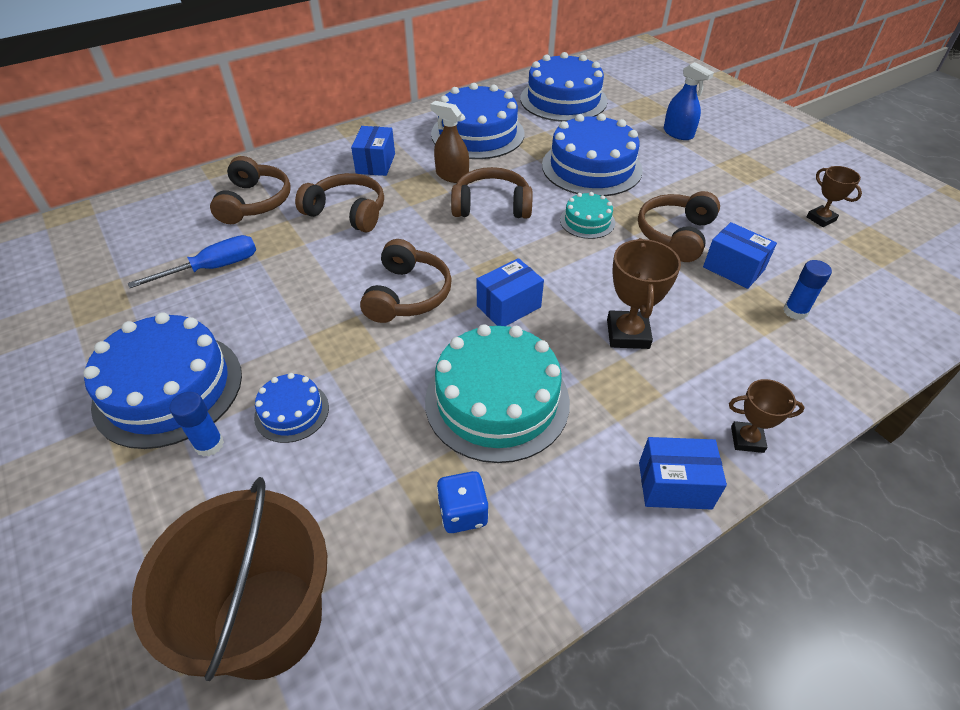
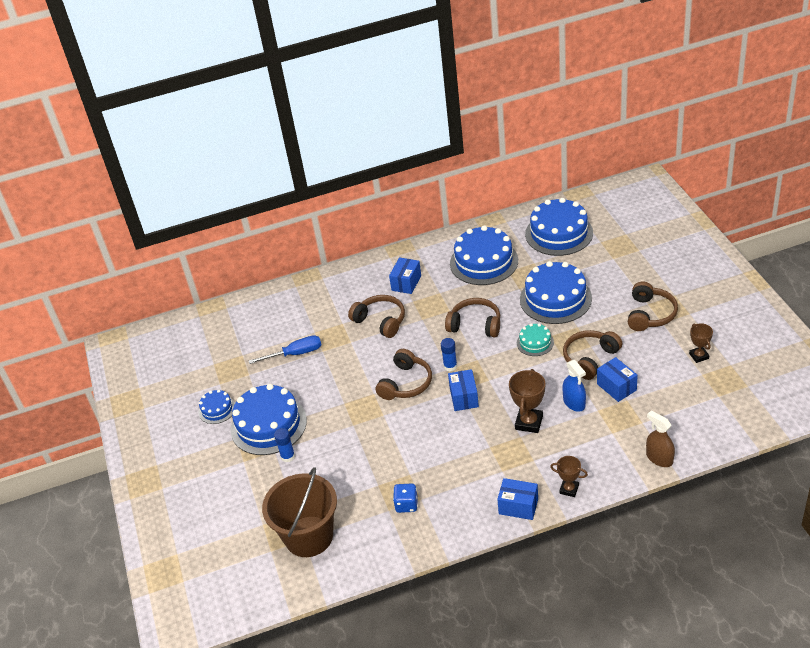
camera: 20 degrees right, 5 degrees down
(254, 202) = (323, 308): brown headphones -> brown headphones (650, 314)
(292, 412) = (330, 445): blue cake -> blue cake (217, 409)
(452, 176) = (455, 298): brown spray bottle -> brown spray bottle (659, 458)
(497, 400) = (440, 452): turquoise cake -> none
(508, 306) = (464, 397): blue box -> blue box turned 75 degrees counterclockwise
(678, 133) = (633, 273): blue spray bottle -> blue spray bottle (574, 403)
(795, 311) = (640, 420): blue glue stick -> blue glue stick (450, 366)

